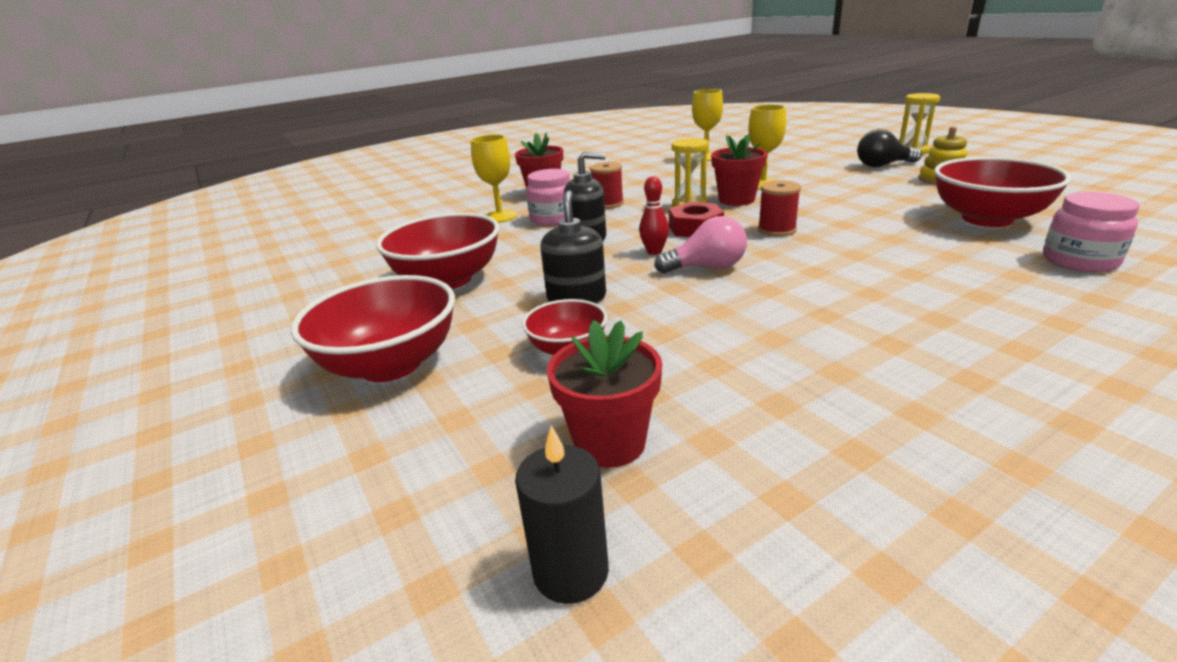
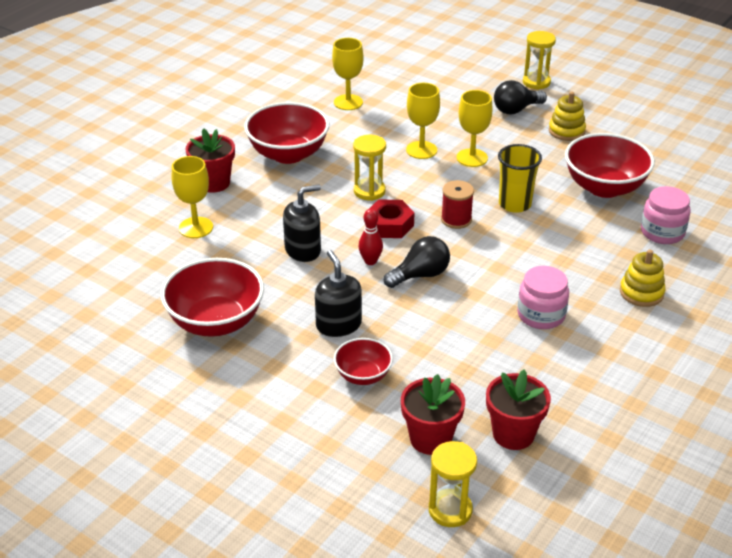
camera: 25 degrees left, 10 degrees up
(391, 365) = (245, 414): red bowl -> red bowl (288, 154)
(553, 219) = (252, 225): pink jar -> pink jar (541, 315)
(571, 571) = (450, 510): black candle -> yellow hourglass
(608, 204) = (292, 196): red spool -> none
(707, 267) = (420, 275): pink light bulb -> black light bulb
(736, 200) = (407, 178): red flower pot -> red flower pot (513, 434)
(817, 191) = (472, 158): none -> yellow goblet
(857, 224) = (514, 204): none -> yellow cup
(1042, 317) = (641, 293): none -> yellow stacking toy

